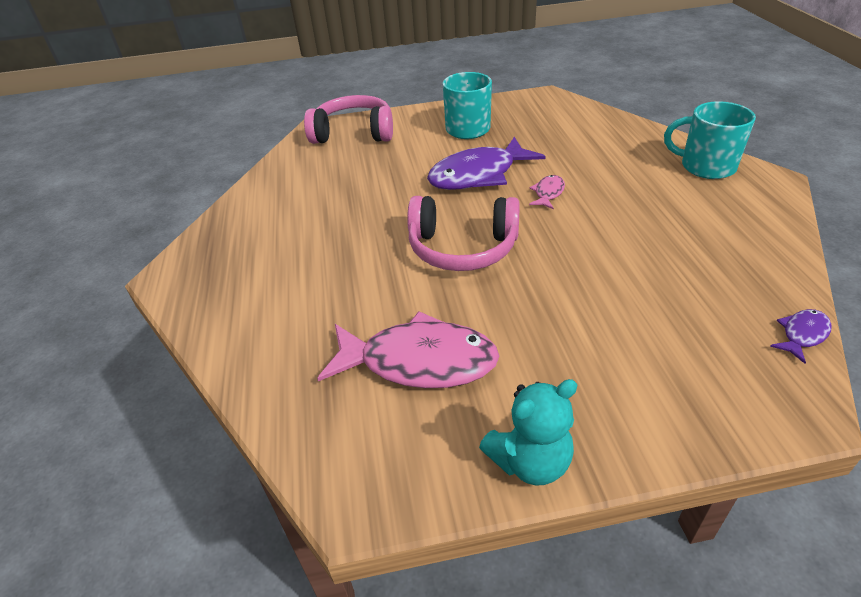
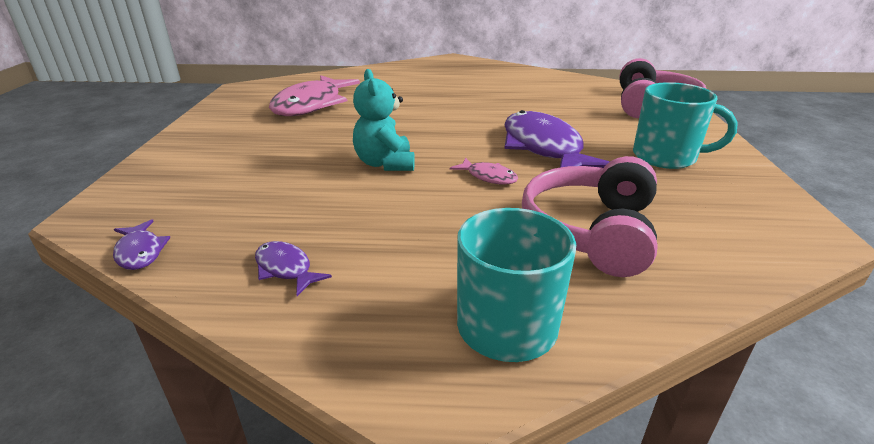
camera: 100 degrees right, 10 degrees down
(462, 248) = (419, 128): pink headphones -> pink headphones (591, 231)
(530, 461) = (204, 121): turquoise teddy bear -> turquoise teddy bear (385, 163)
(741, 250) = (286, 269): none -> purple fish

